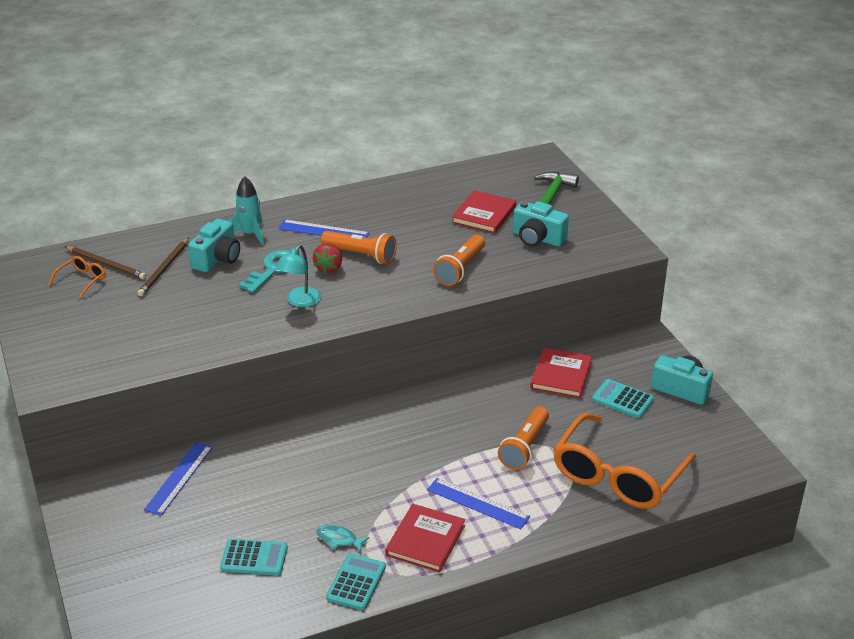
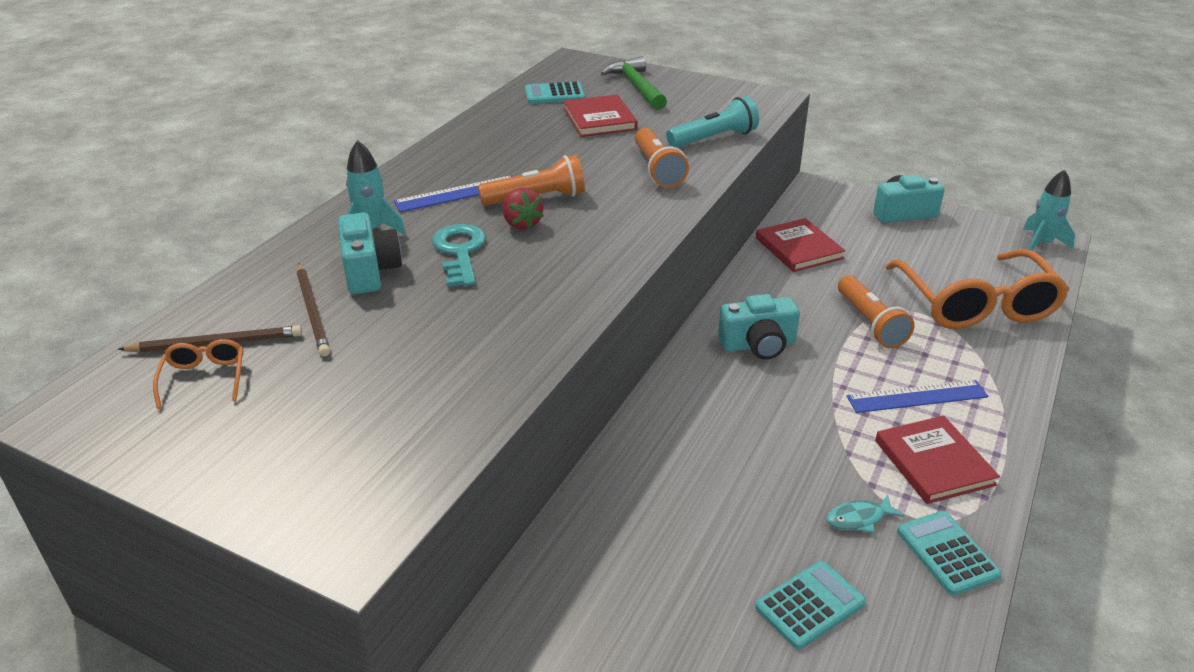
camera: 40 degrees left, 0 degrees up
(179, 478) = (584, 571): blue ruler -> none
(300, 301) = (543, 269): turquoise lamp -> none
(533, 263) = (714, 139): none -> turquoise flashlight
(537, 238) = (681, 119): turquoise camera -> turquoise camera (758, 345)
(622, 399) = (876, 243): turquoise calculator -> turquoise calculator (554, 94)
(748, 464) = (1041, 244): none -> turquoise rocket

